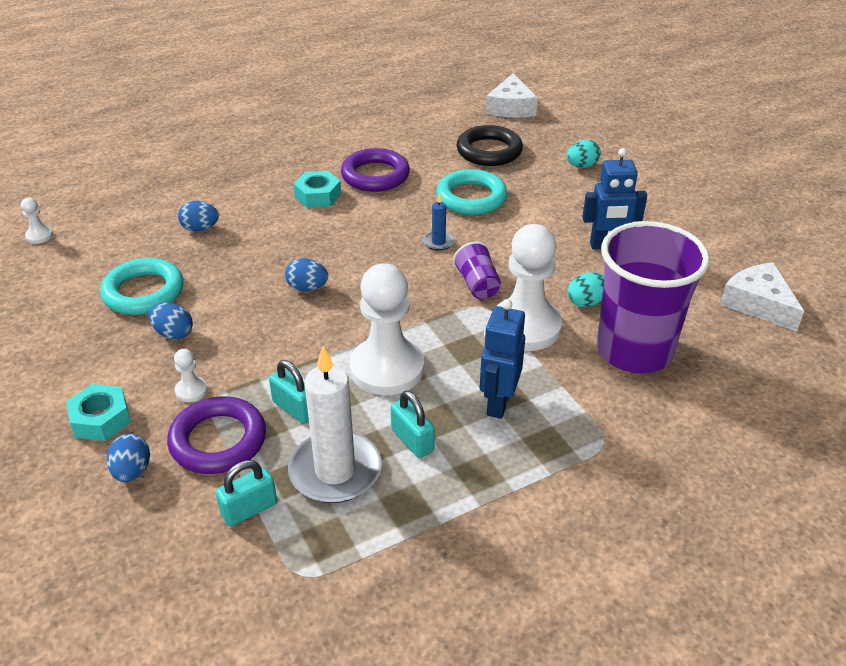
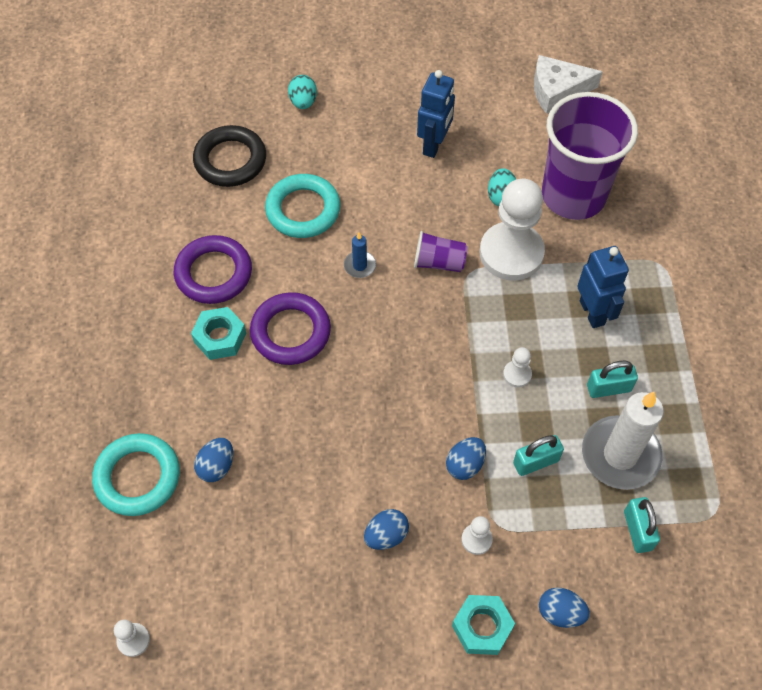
camera: 65 degrees left, 20 degrees up
(144, 292) = (303, 548): turquoise ring -> turquoise ring (138, 477)
(218, 440) = (550, 533): purple ring -> purple ring (290, 332)
(307, 288) = (373, 398): blue egg -> blue egg (465, 465)
(387, 369) = (517, 374): white pawn -> white pawn, size x0.41
(498, 403) = (592, 312): blue robot -> blue robot turned 150 degrees counterclockwise
(511, 107) = (159, 105): white cheese -> none

